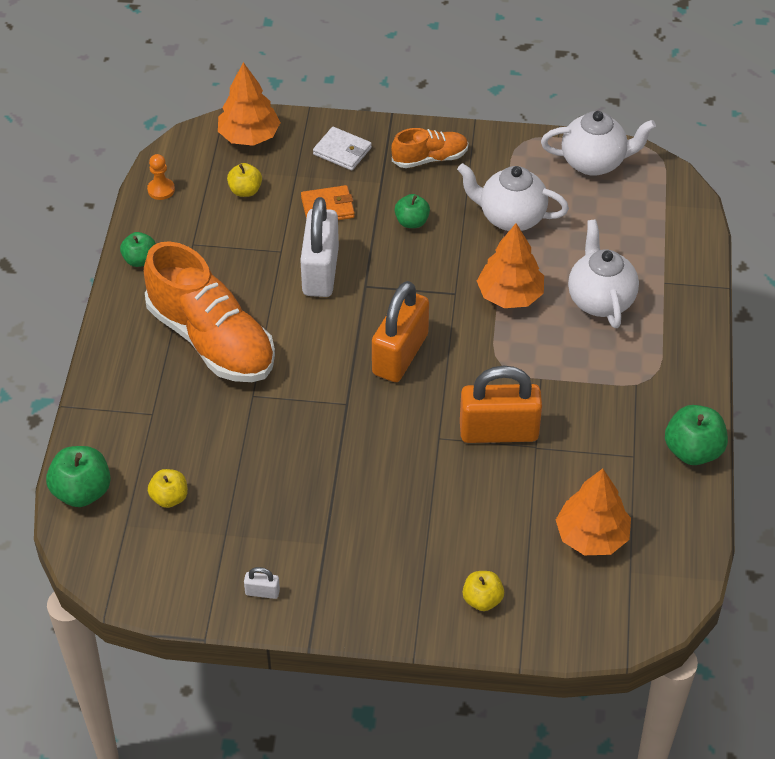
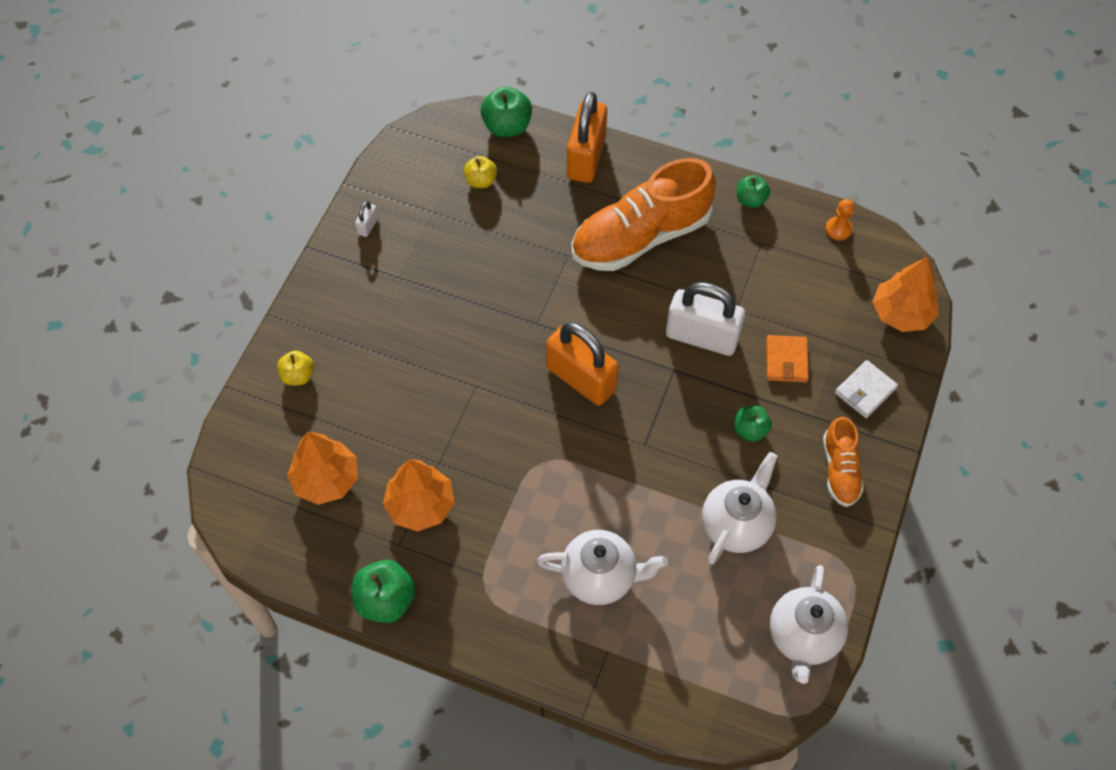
camera: 105 degrees right, 10 degrees up
(245, 191) = (824, 296): yellow apple -> none
(499, 431) = (466, 436): orange padlock -> orange padlock (586, 157)
(510, 295) = (629, 493): orange tree -> orange tree (420, 505)

